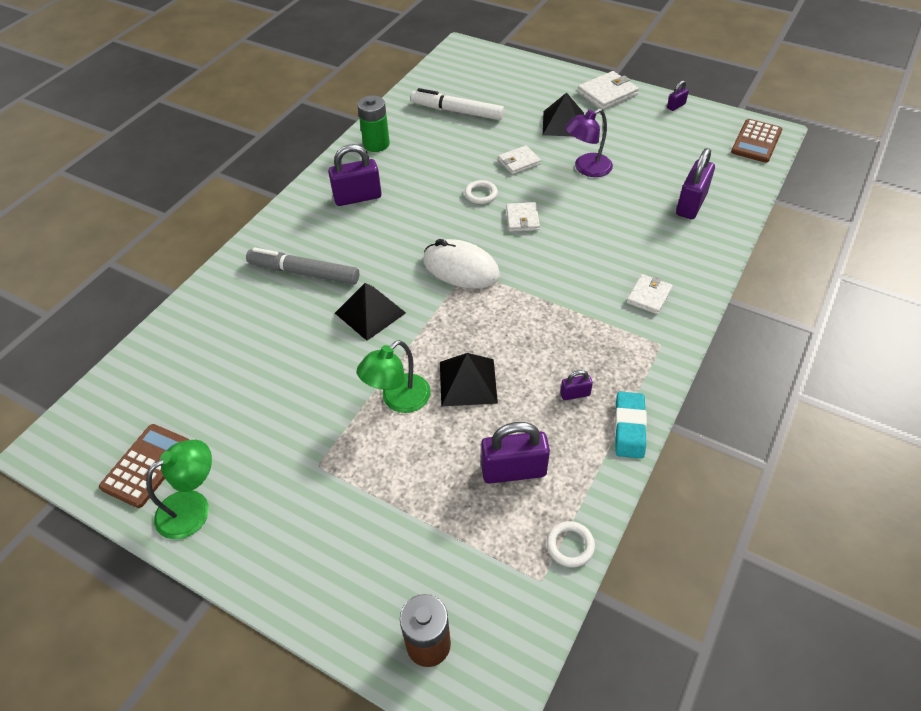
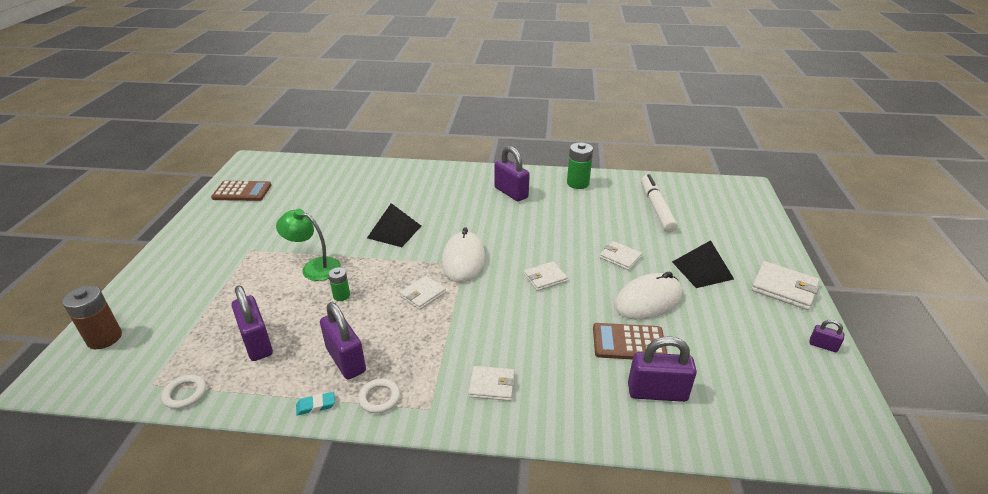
camera: 65 degrees right, 15 degrees down
(193, 507) = (213, 216): green lamp -> none
(304, 273) = (420, 194): grey marker -> none
(467, 382) = (341, 295): black pyramid -> green battery
(481, 194) = (559, 247): white ring -> white ring (379, 398)
(501, 313) = (423, 294): none -> white wallet
(575, 394) = (346, 360): purple padlock -> purple padlock, size x2.04
(586, 168) = (648, 301): purple lamp -> white mouse
(629, 427) = (316, 405): turquoise eraser -> turquoise eraser, size x0.57
(756, 141) = (833, 436): brown calculator -> brown calculator (628, 342)

